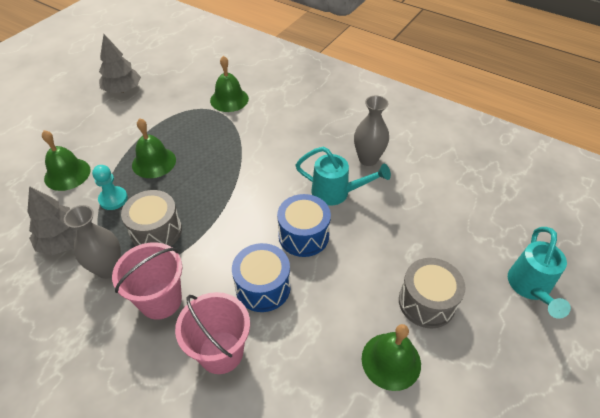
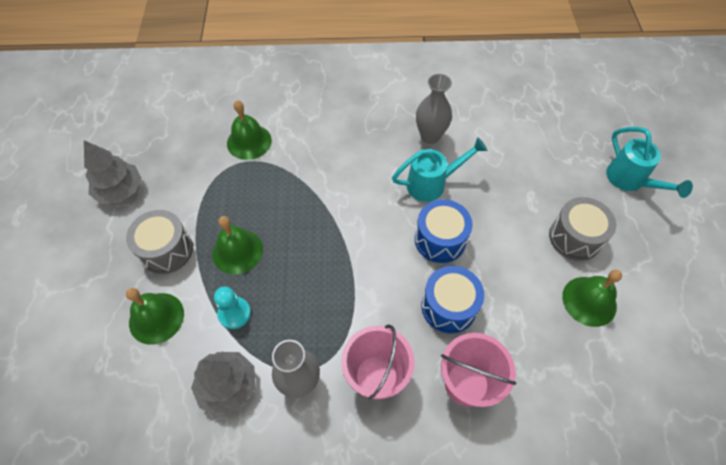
camera: 35 degrees left, 10 degrees up
(156, 231) = (309, 318): grey drum -> grey drum (166, 250)

